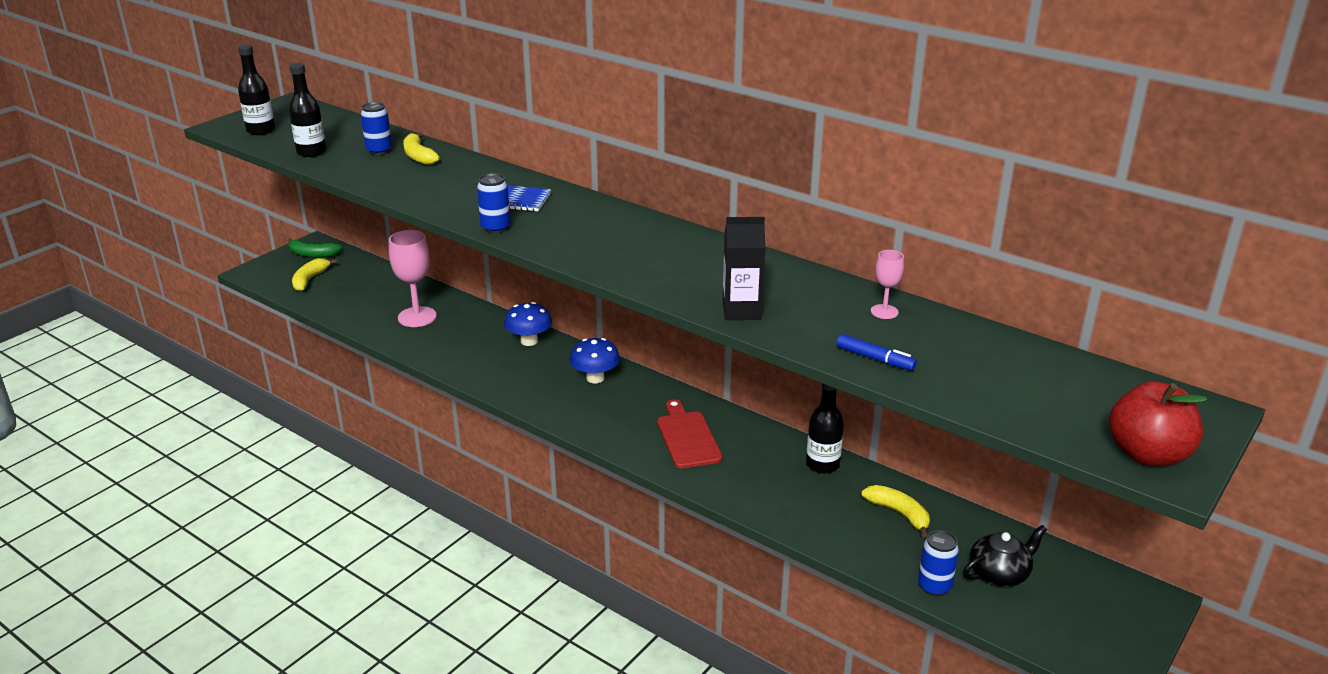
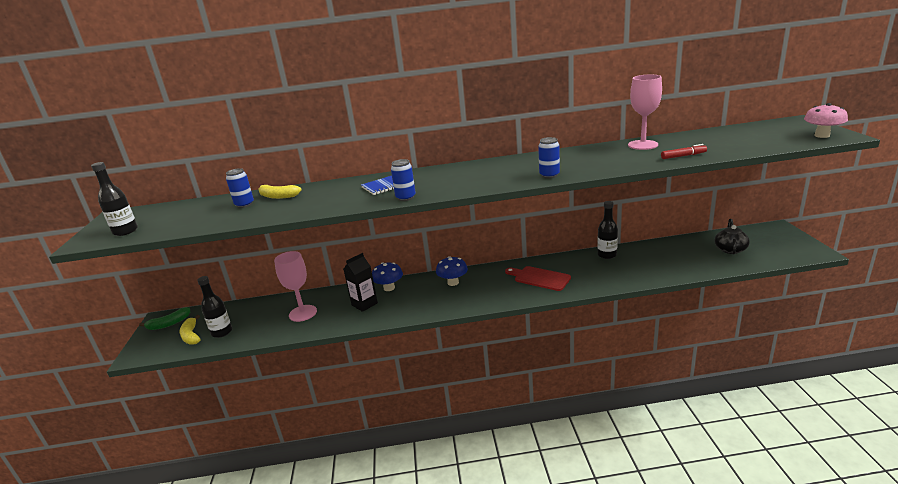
camera: 40 degrees left, 5 degrees down
(311, 152) = (195, 223): black bottle -> black bottle (222, 332)
(741, 311) = (598, 168): black carton -> black carton (364, 304)
(875, 359) = (683, 156): blue marker -> red marker
(884, 312) = (643, 145): pink goblet -> pink goblet, size x1.91
(899, 513) = (664, 253): yellow banana -> none
(934, 586) = (724, 266): blue can -> blue can (549, 175)
(1147, 454) = (822, 135): red apple -> pink mushroom

